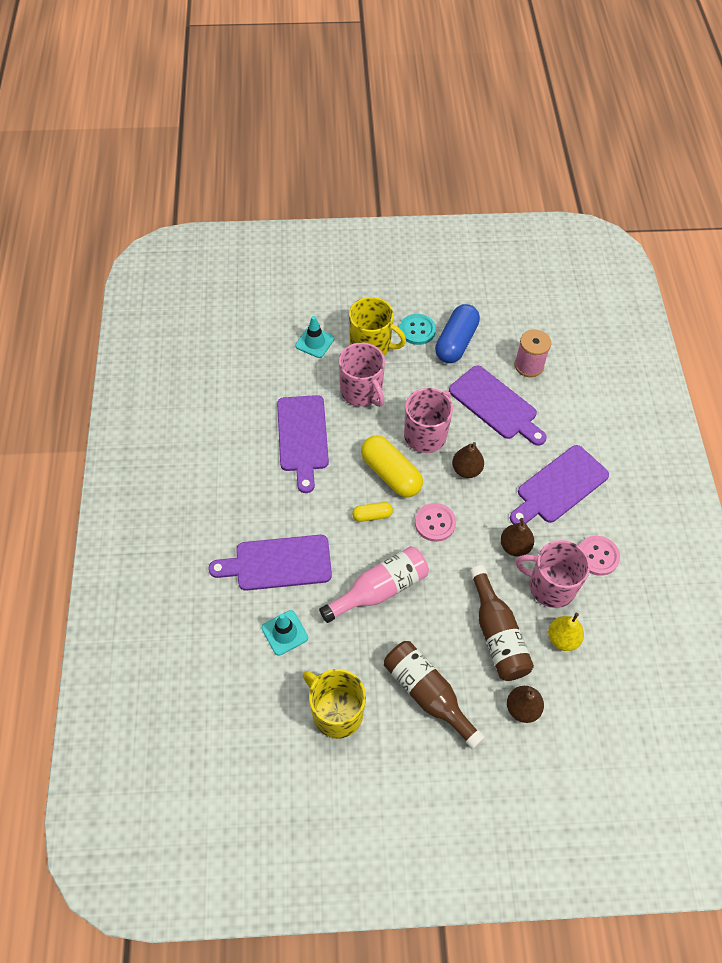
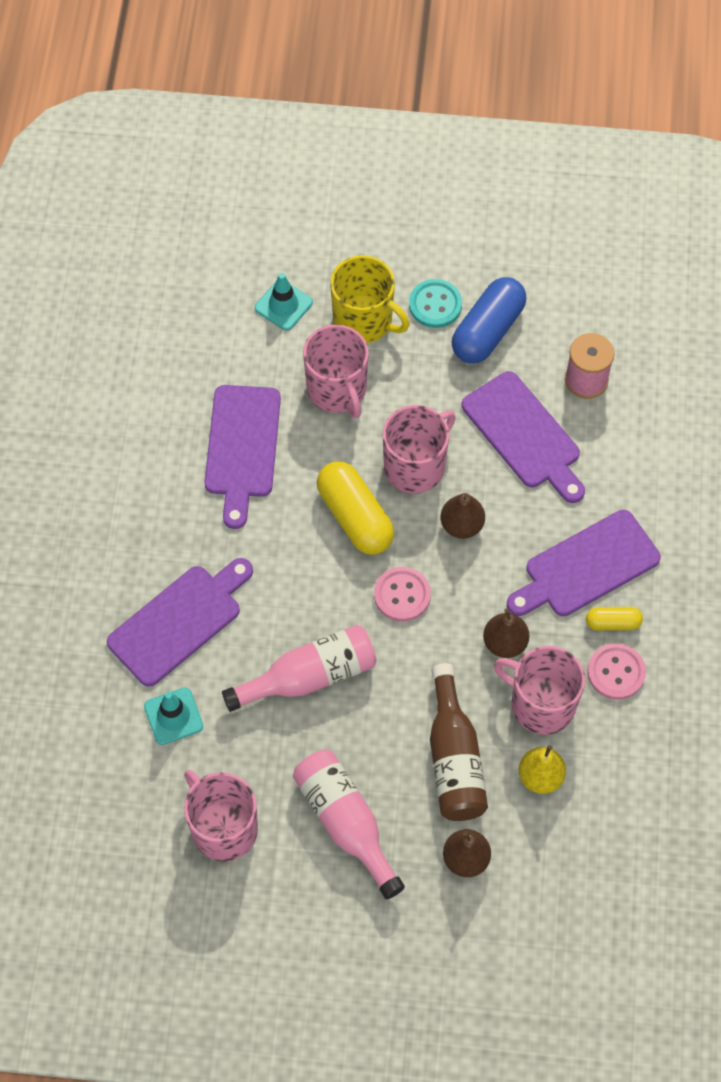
camera: 10 degrees right, 5 degrees up
(278, 563) = (179, 621): purple cutting board -> purple cutting board turned 135 degrees clockwise
(336, 712) = (223, 828): yellow mug -> pink mug
(372, 515) = (318, 573): yellow capsule -> yellow capsule (613, 623)
(427, 694) = (345, 822): brown bottle -> pink bottle

